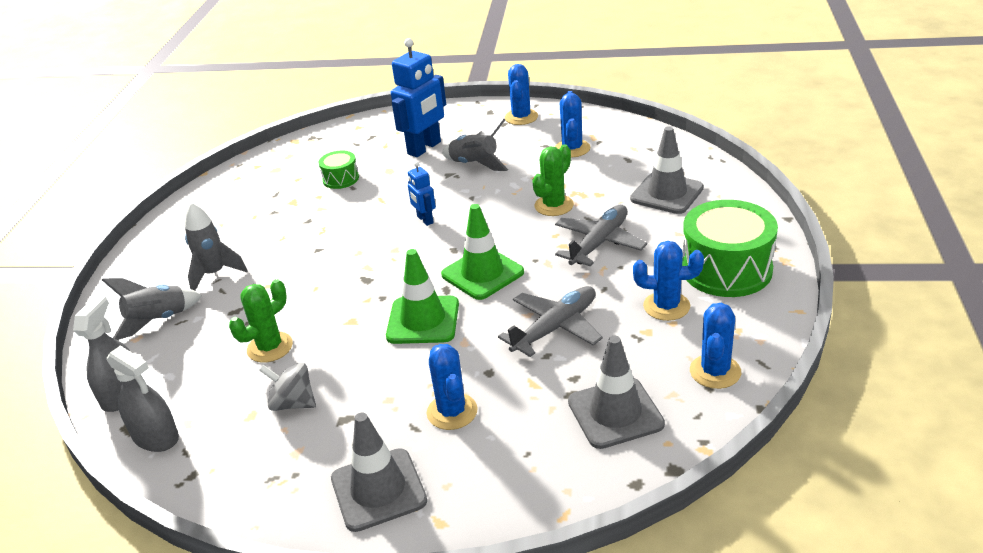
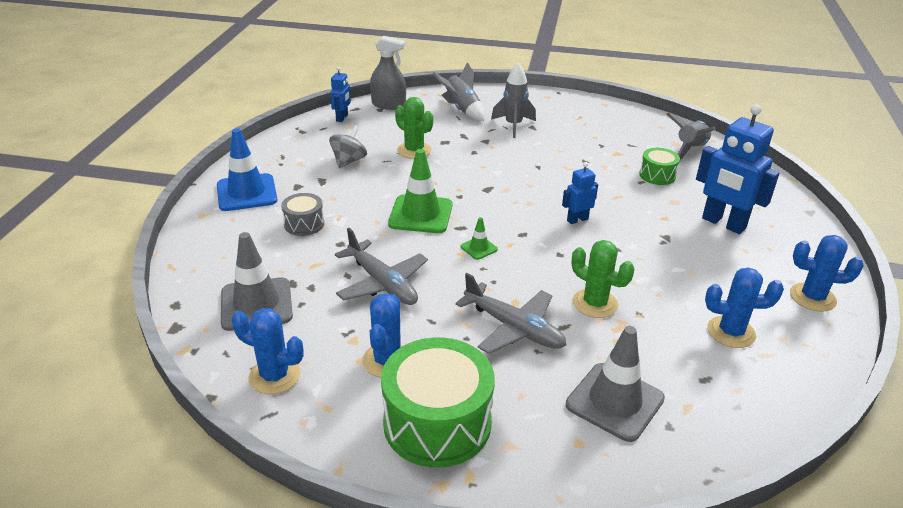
camera: 90 degrees right, 0 degrees up
(156, 437) = (342, 118): grey spray bottle -> blue robot
(378, 490) = (247, 193): grey traffic cone -> blue traffic cone
(452, 412) = (304, 224): blue cactus -> grey drum
(475, 164) = (687, 255): grey rocket -> grey rocket (690, 150)
(482, 273) = (479, 248): green traffic cone -> green traffic cone, size x0.47

